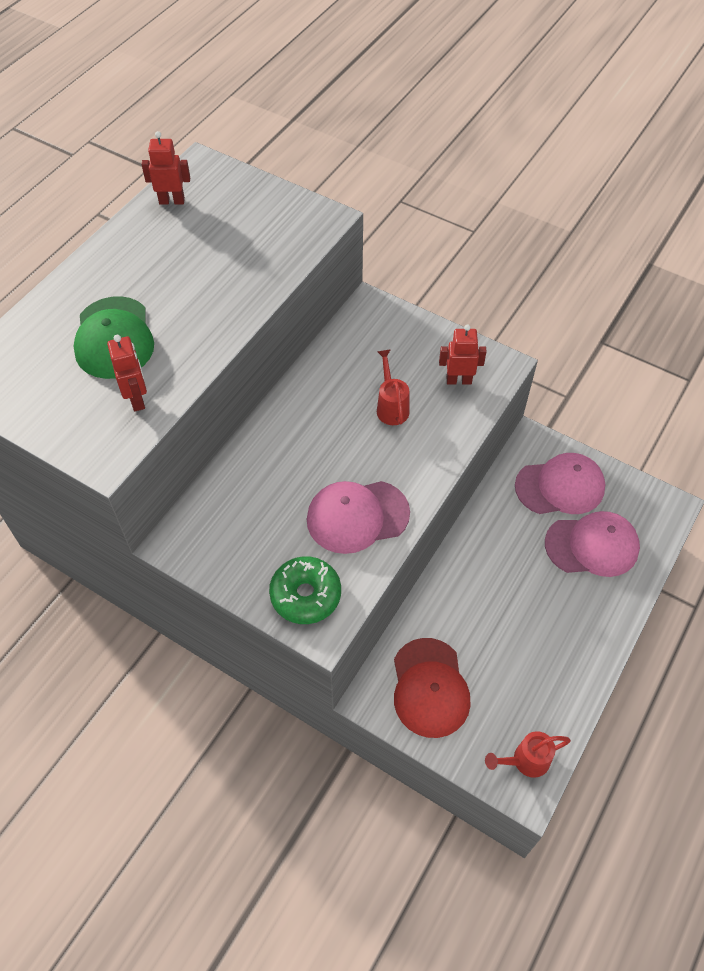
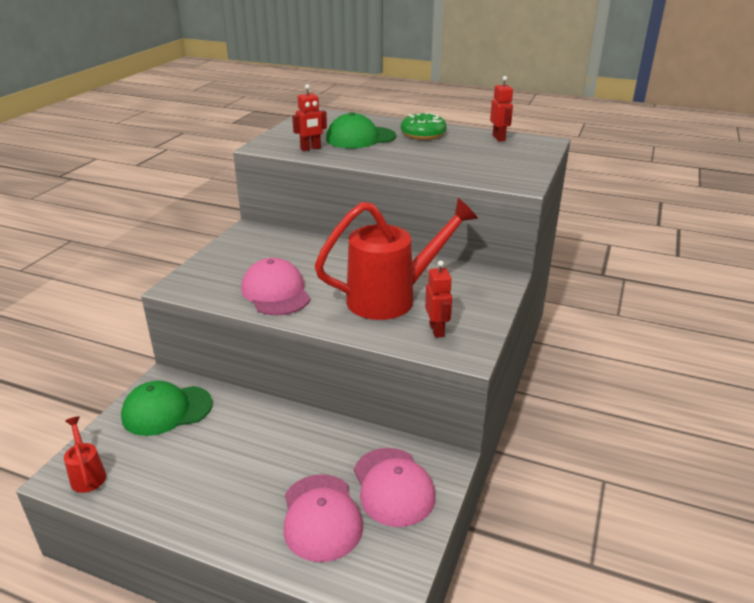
camera: 80 degrees right, 25 degrees down
(305, 595) = (205, 278): green donut -> green donut (423, 134)
(391, 406) = (392, 298): red watering can -> red watering can, size x2.27
(430, 687) = (167, 410): red cap -> green cap

